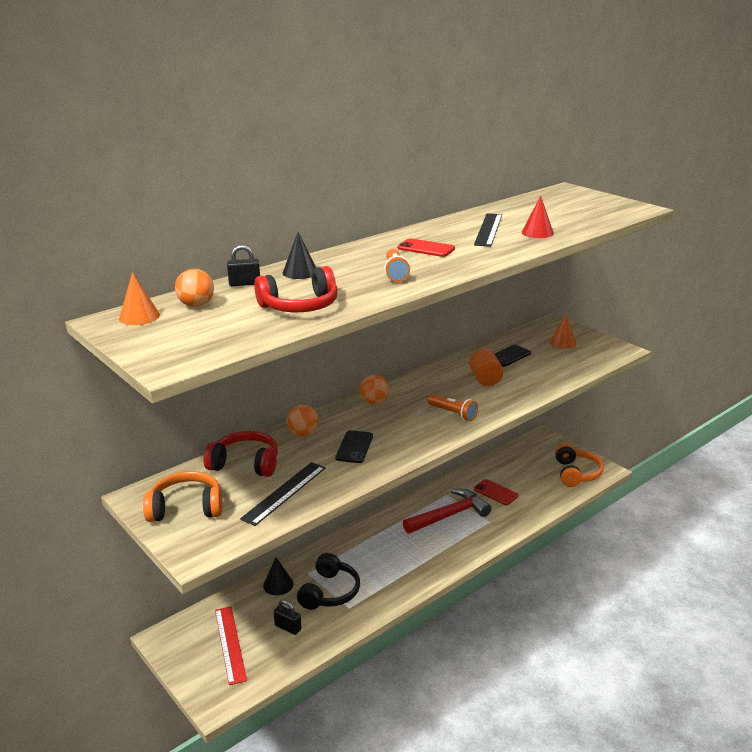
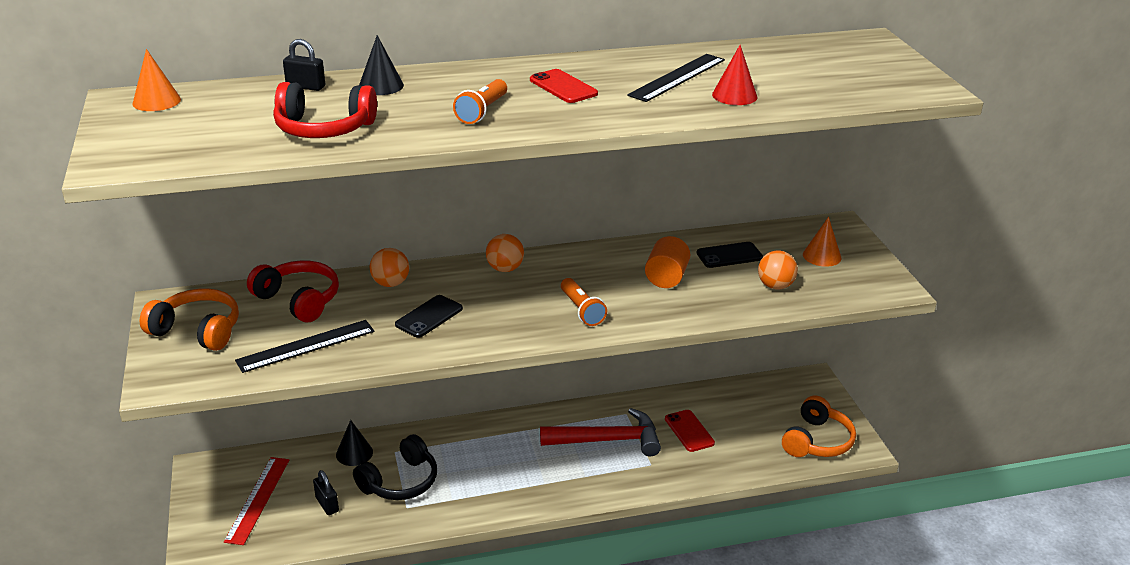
camera: 25 degrees right, 5 degrees up
(196, 305) = (225, 101): orange ball -> orange ball (775, 286)

